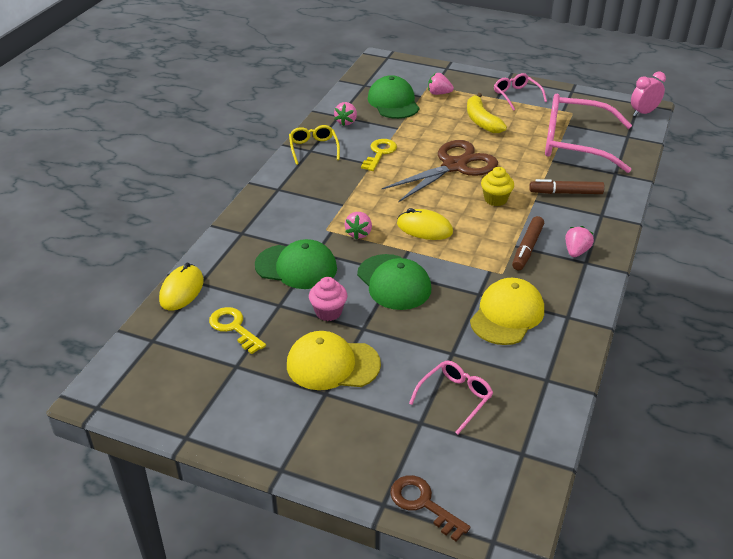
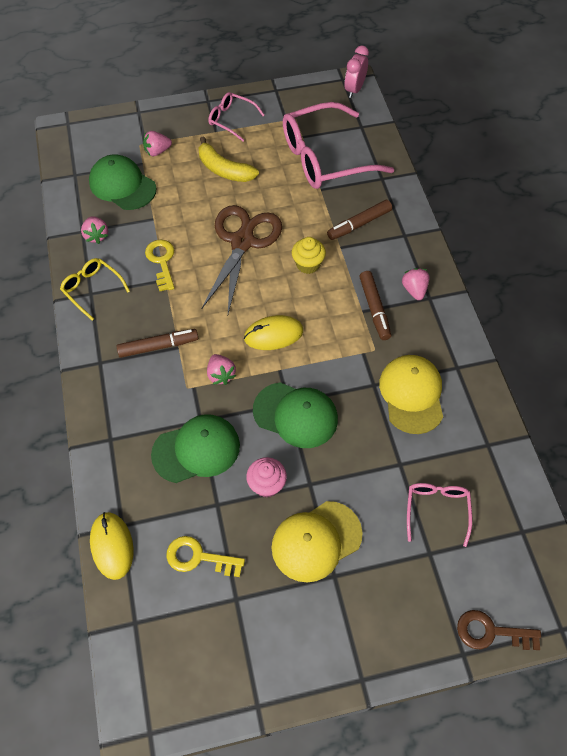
camera: 35 degrees left, 20 degrees up
(328, 198) = (158, 346): none -> brown marker

